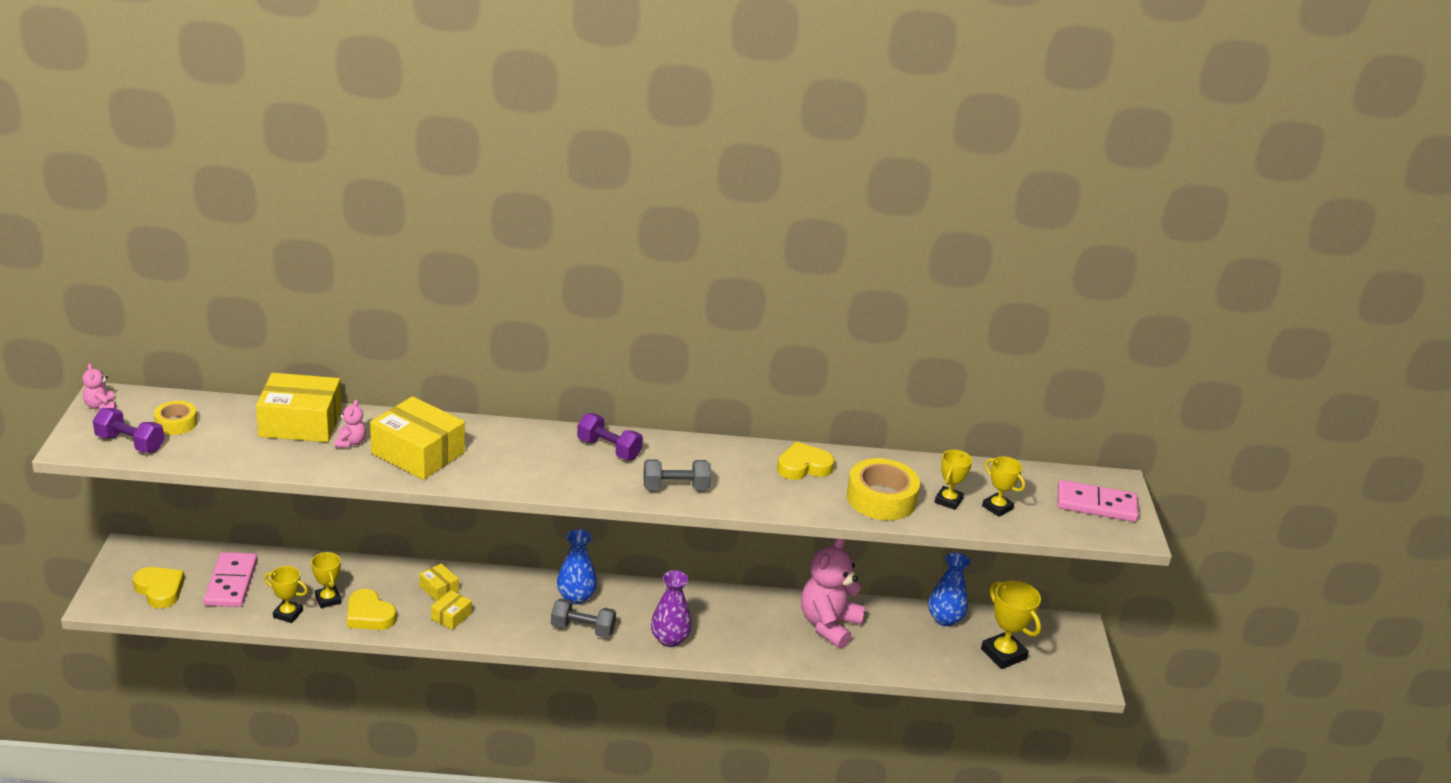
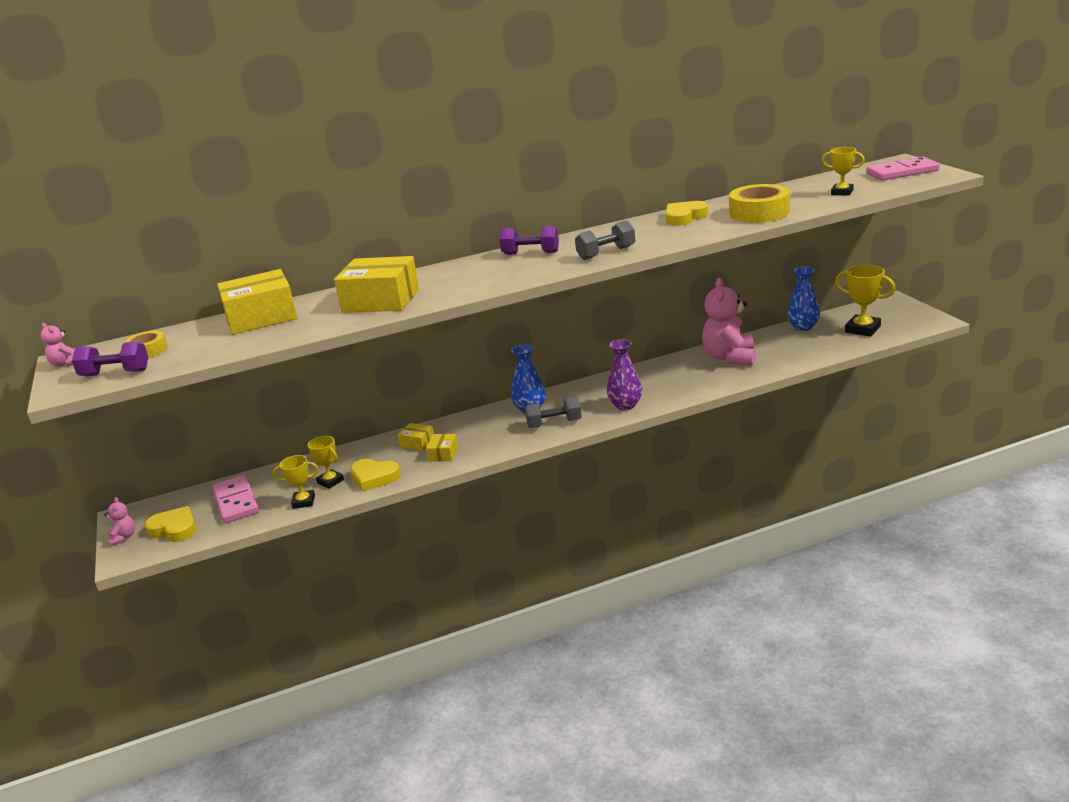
camera: 15 degrees left, 5 degrees down
(350, 442) = (317, 313): pink teddy bear -> pink teddy bear (123, 537)
(948, 501) = (805, 200): yellow trophy -> none

